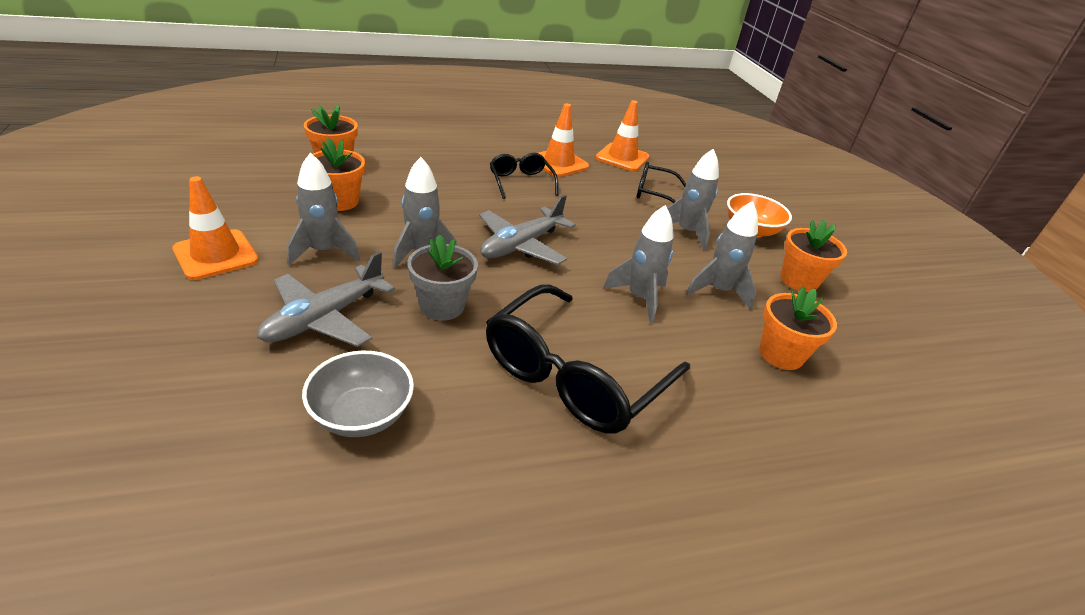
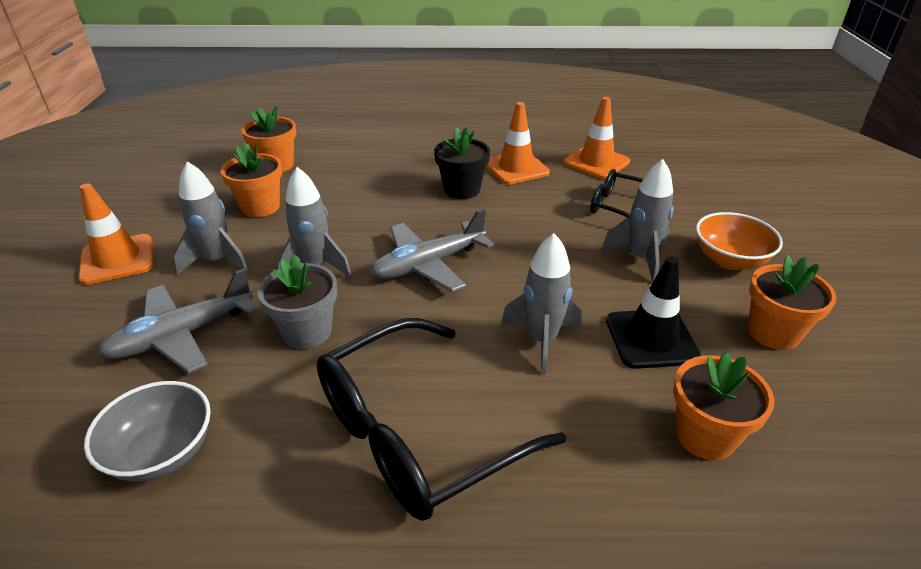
camera: 20 degrees right, 0 degrees up
(521, 182) = (462, 189): black glasses -> black flower pot
(718, 291) = (651, 338): grey rocket -> black traffic cone

